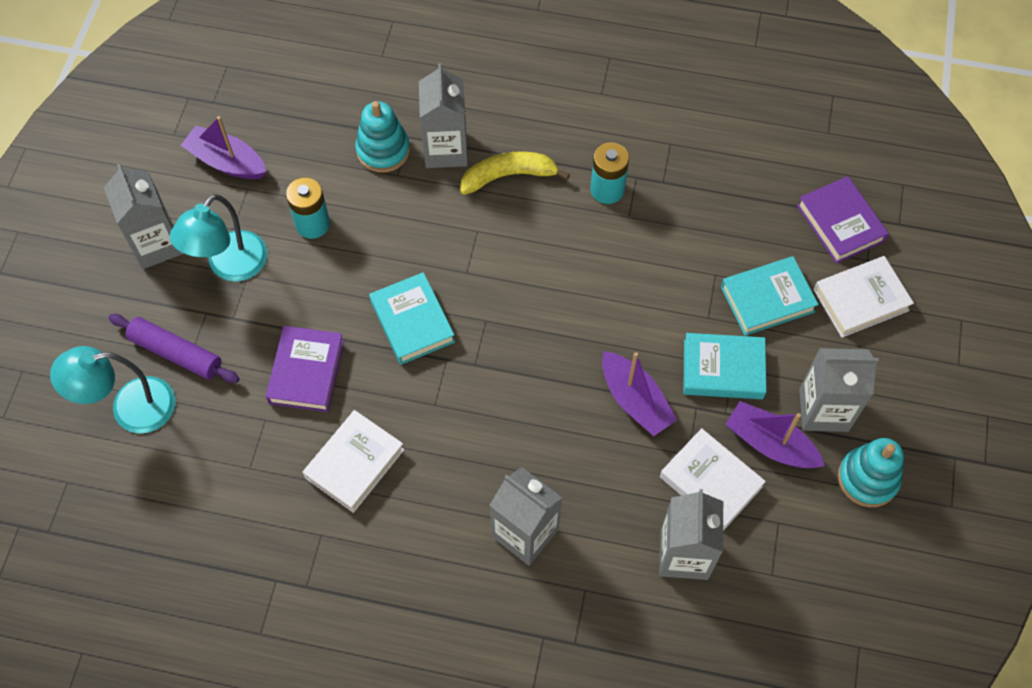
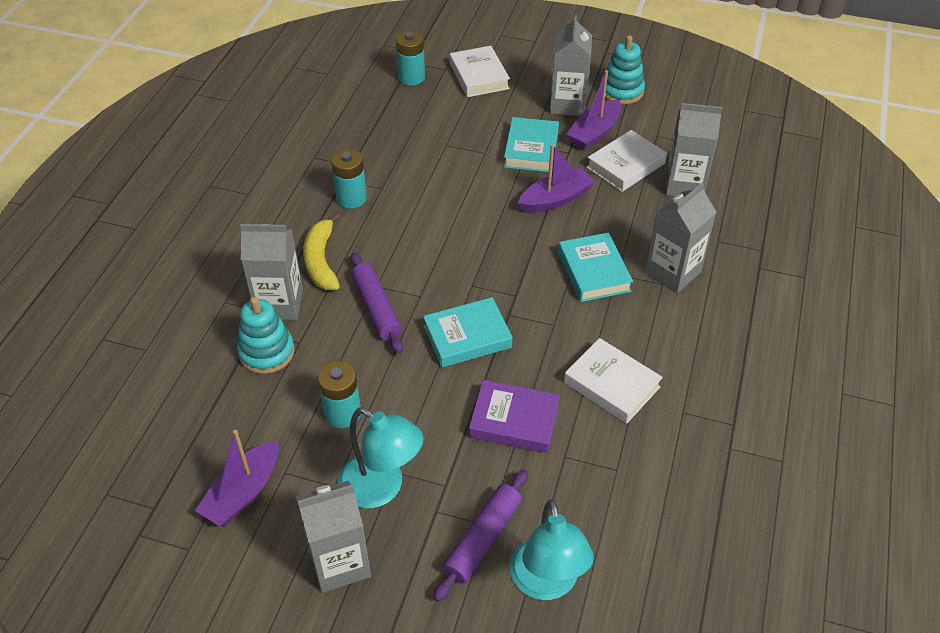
camera: 85 degrees left, 15 degrees down
(446, 235) = (376, 308): none -> purple rolling pin
(767, 299) = (472, 120): turquoise book -> turquoise book (594, 272)
(840, 223) = (411, 77): purple book -> turquoise battery

